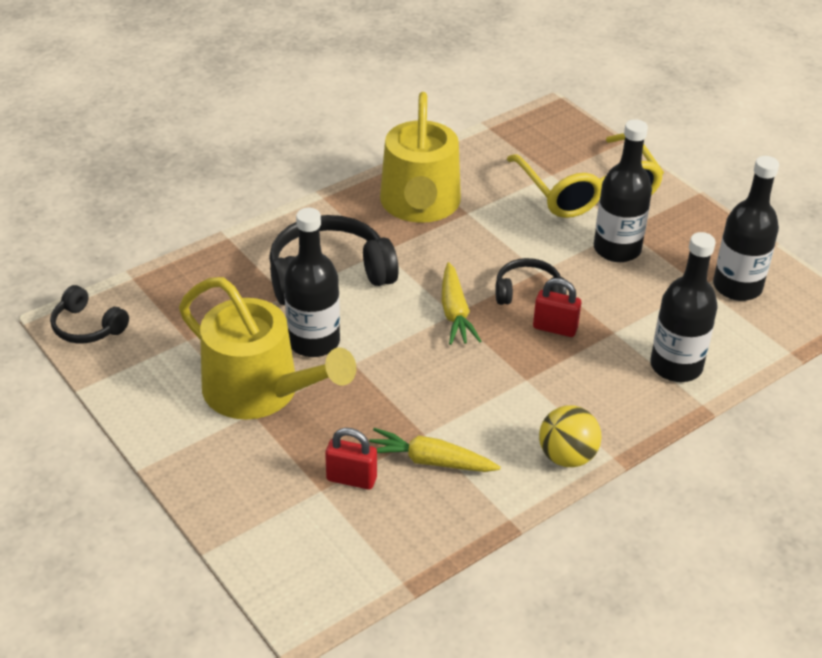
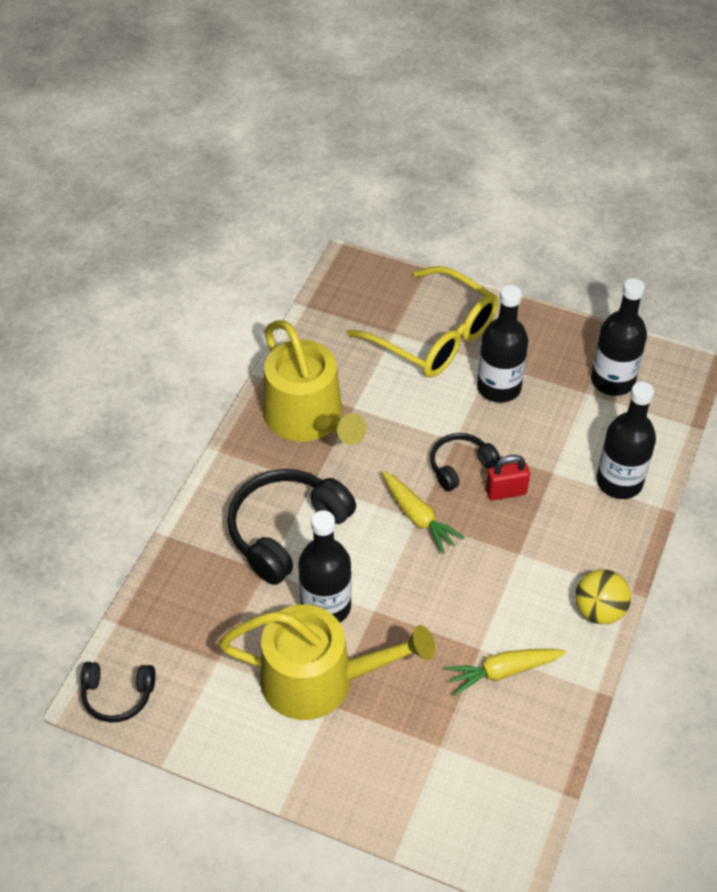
camera: 30 degrees left, 10 degrees up
(351, 479) = (455, 722): red padlock -> none

